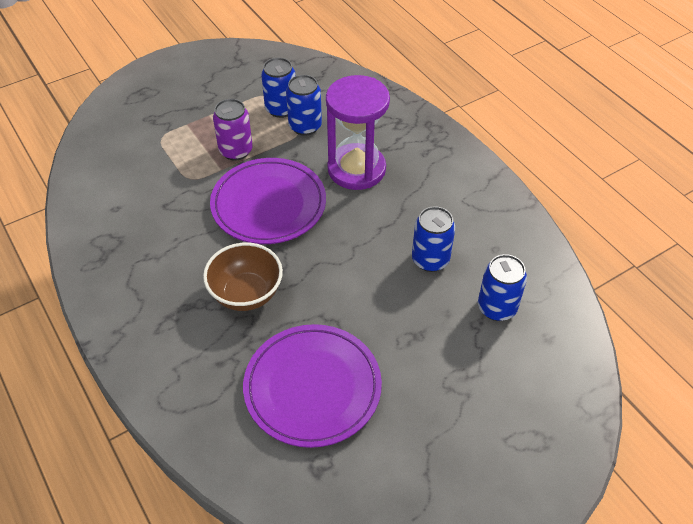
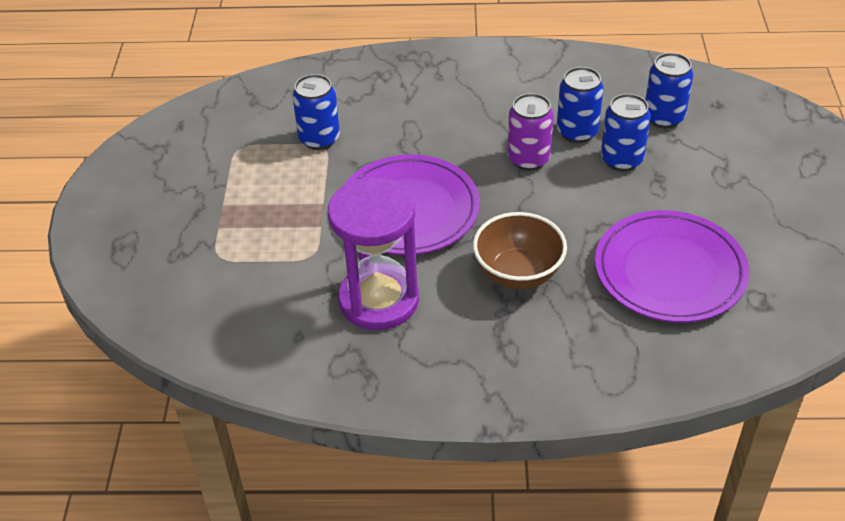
camera: 55 degrees left, 5 degrees down
(236, 151) = (303, 204): purple can -> purple can (528, 159)
(281, 109) = (274, 145): blue can -> blue can (621, 160)
(356, 169) = (417, 129): purple hourglass -> purple hourglass (379, 300)

